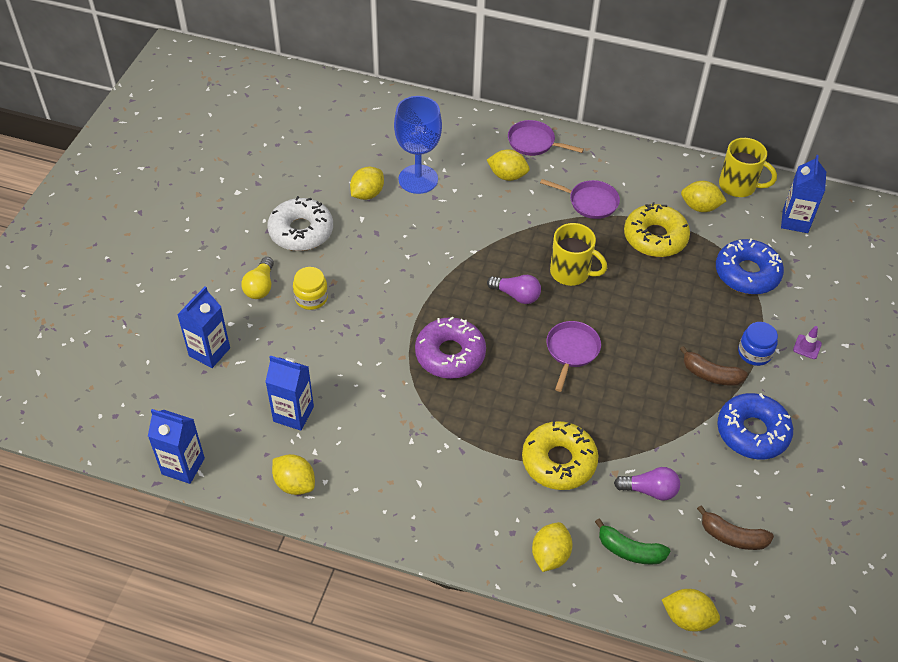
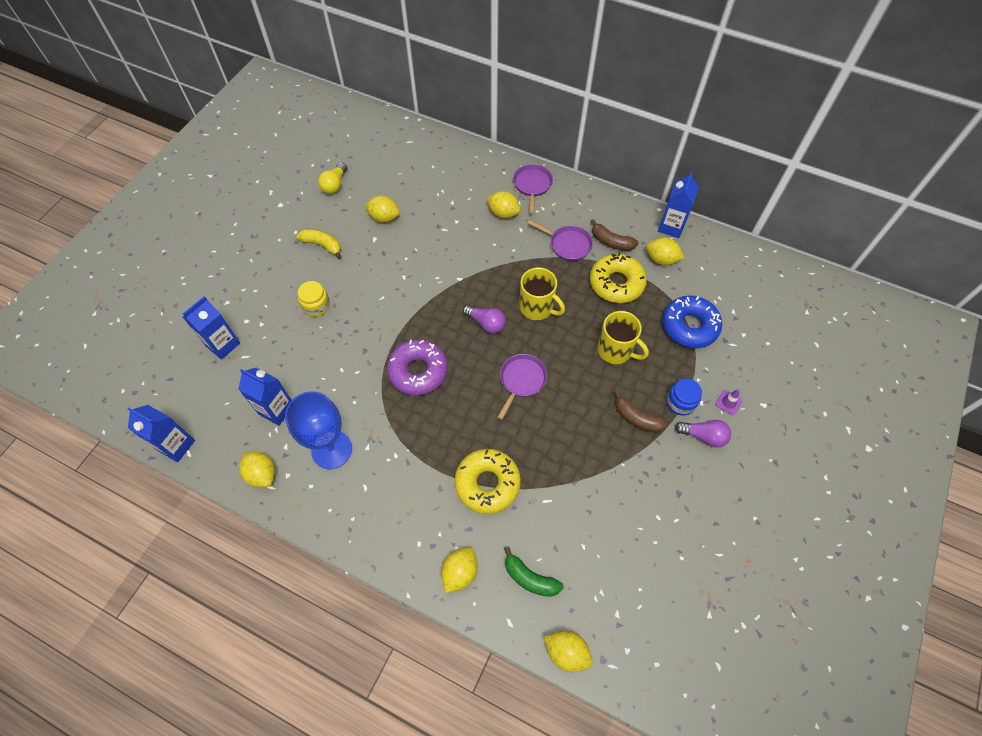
camera: 10 degrees right, 10 degrees up
(260, 286) = (278, 290): yellow light bulb -> yellow light bulb (335, 185)
(301, 231) = (322, 245): white donut -> yellow banana
(367, 194) = (384, 217): yellow lemon -> yellow lemon turned 60 degrees clockwise
(418, 179) = (428, 208): blue goblet -> blue goblet (332, 450)
(534, 142) = (532, 185): purple pan -> purple pan turned 60 degrees clockwise
(649, 490) = (560, 522): purple light bulb -> purple light bulb (703, 436)
(732, 536) = (623, 578): brown banana -> brown banana (611, 242)
(738, 186) = (699, 243): yellow mug -> yellow mug (616, 350)
(752, 432) = (662, 478): blue donut -> none
(795, 221) = (742, 281): blue carton -> blue carton (671, 227)

